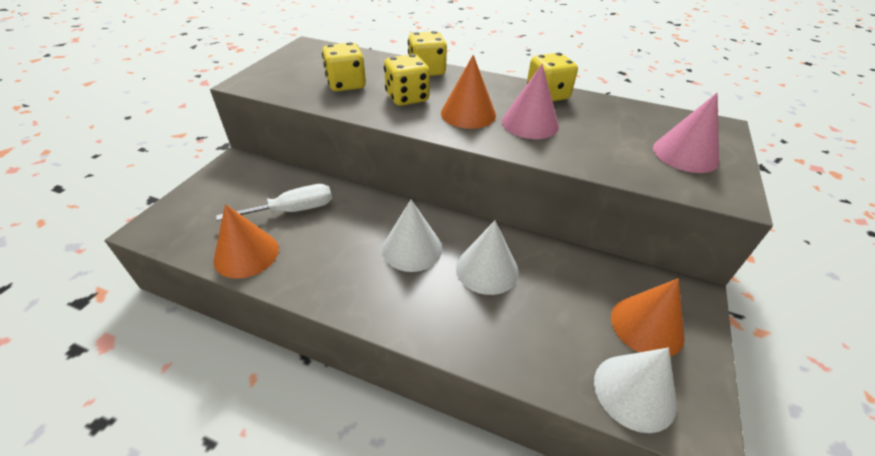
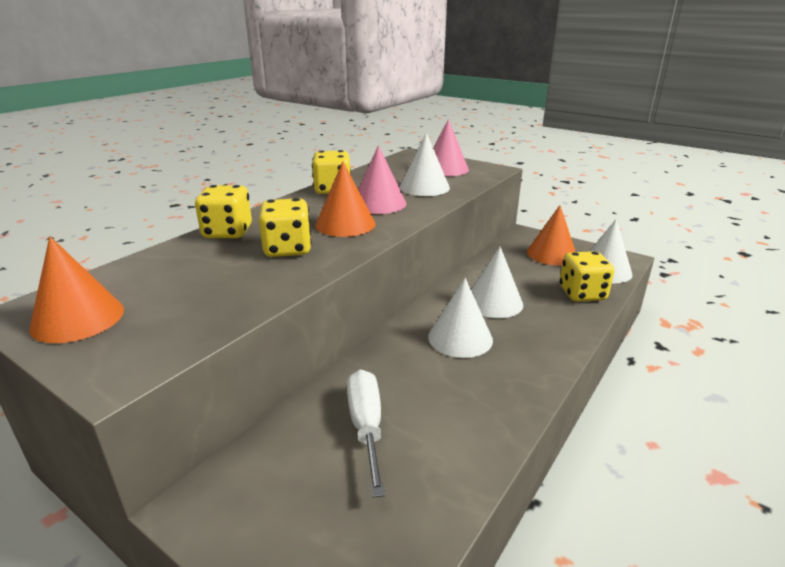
camera: 75 degrees left, 15 degrees down
(246, 254) = (446, 474): orange cone -> orange cone (78, 318)
(346, 84) = (216, 284): yellow dice -> yellow dice (582, 294)
(601, 145) = (424, 187): none -> white cone

